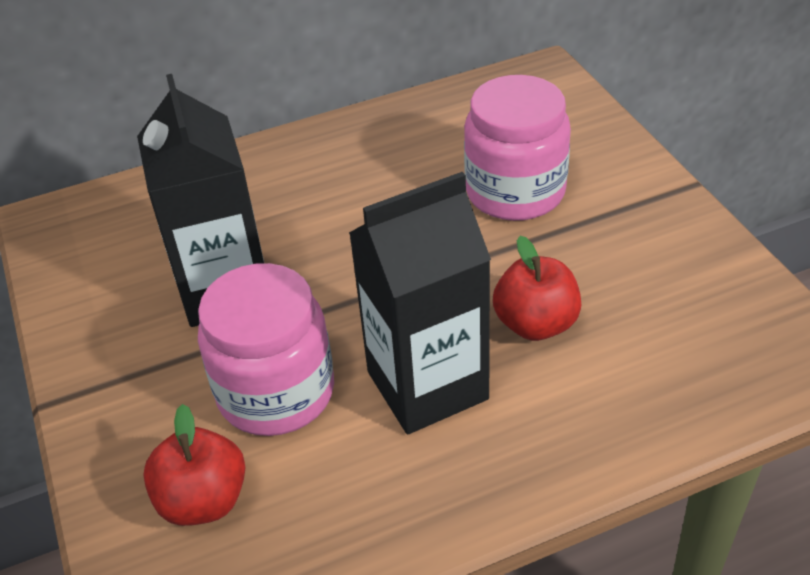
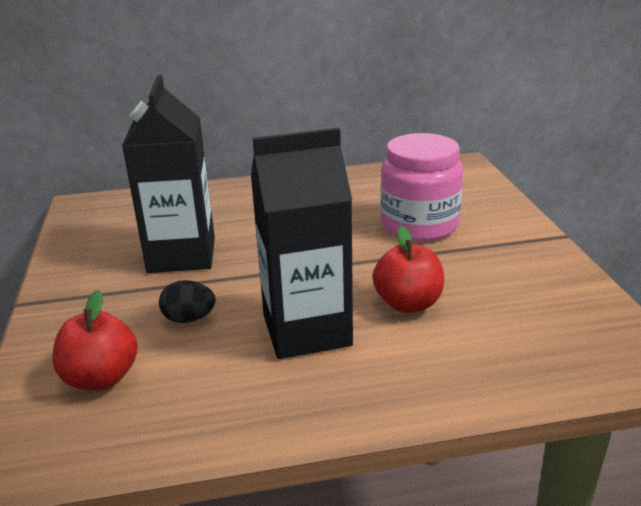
camera: 10 degrees right, 15 degrees down
(276, 392) = (189, 319): pink jar -> black egg

